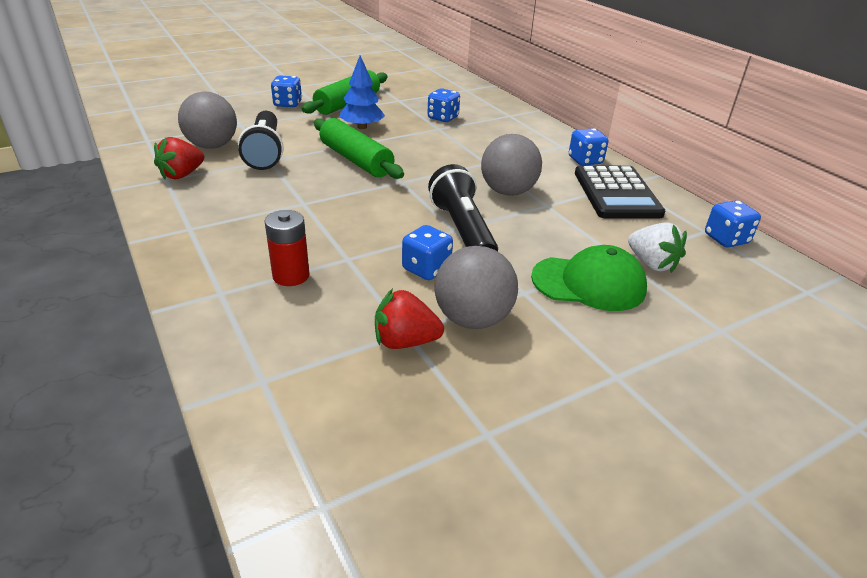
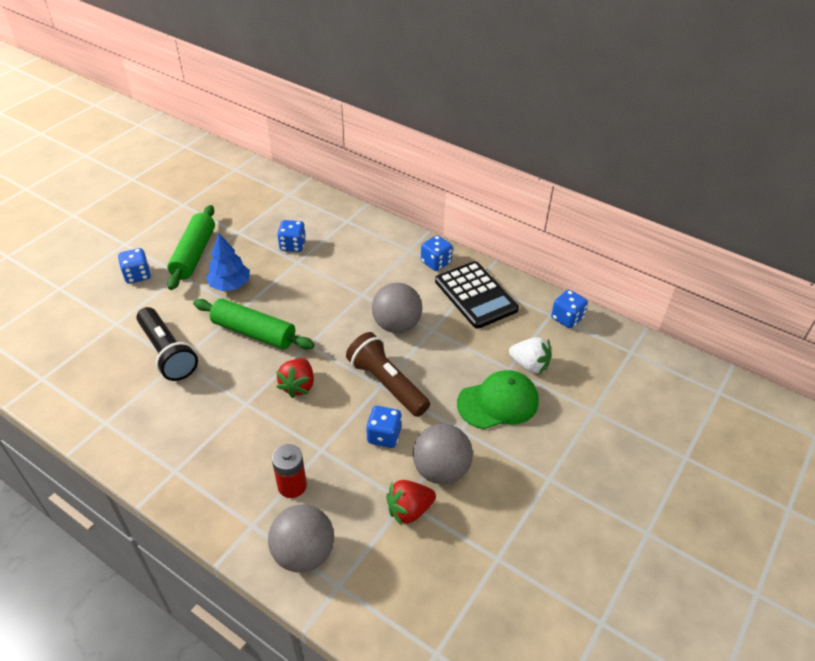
camera: 25 degrees left, 10 degrees up
(182, 175) = (115, 411): red strawberry -> red strawberry (298, 386)
(212, 146) = (112, 363): grey ball -> grey ball (304, 553)
(462, 230) = (387, 384): black flashlight -> brown flashlight

